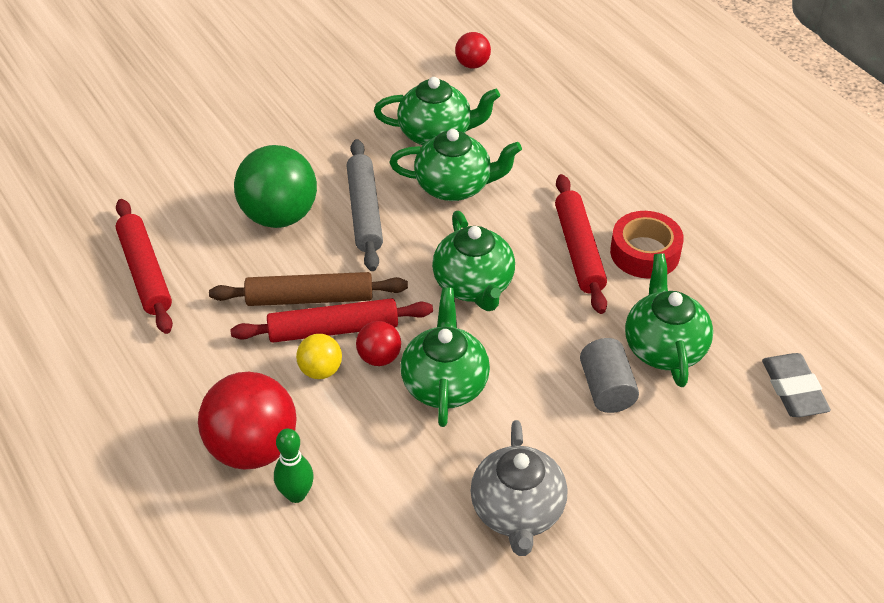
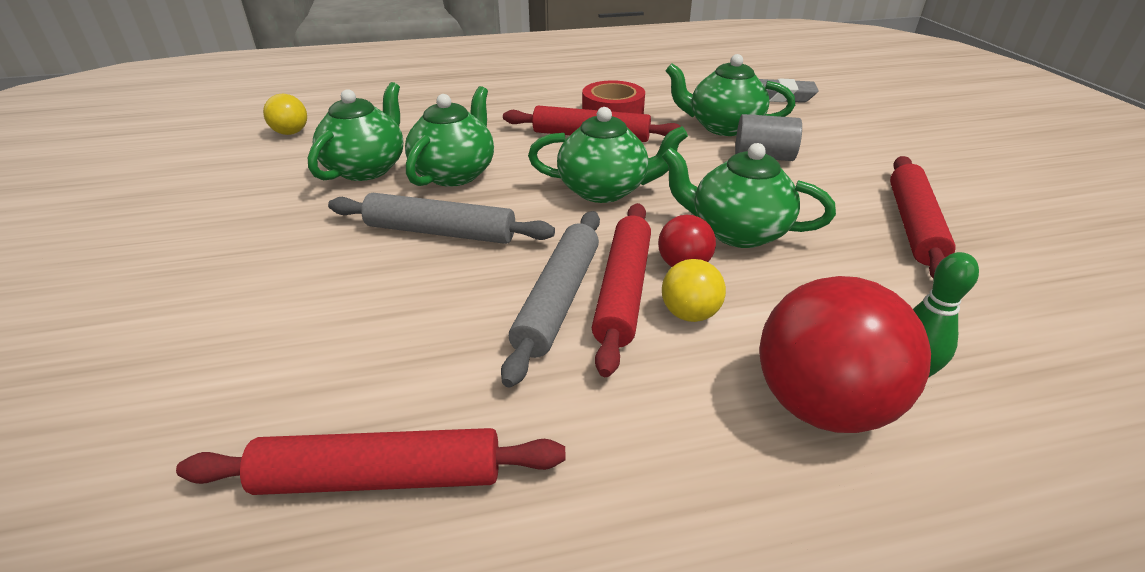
camera: 70 degrees left, 10 degrees down
(279, 216) = (386, 298): green ball -> none
(310, 298) = (558, 299): brown rolling pin -> grey rolling pin
(472, 64) = (291, 133): red ball -> yellow ball
(517, 512) = (913, 225): grey teapot -> red rolling pin

